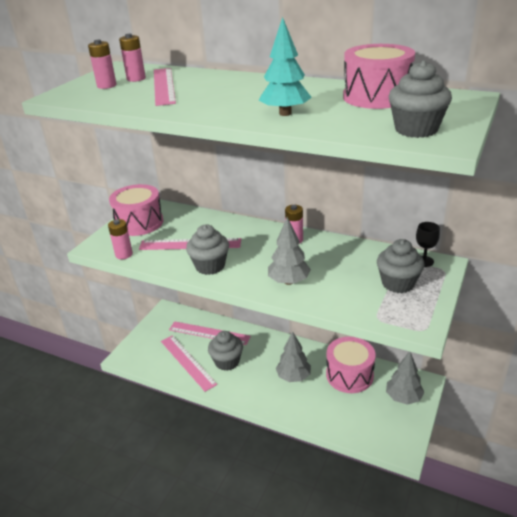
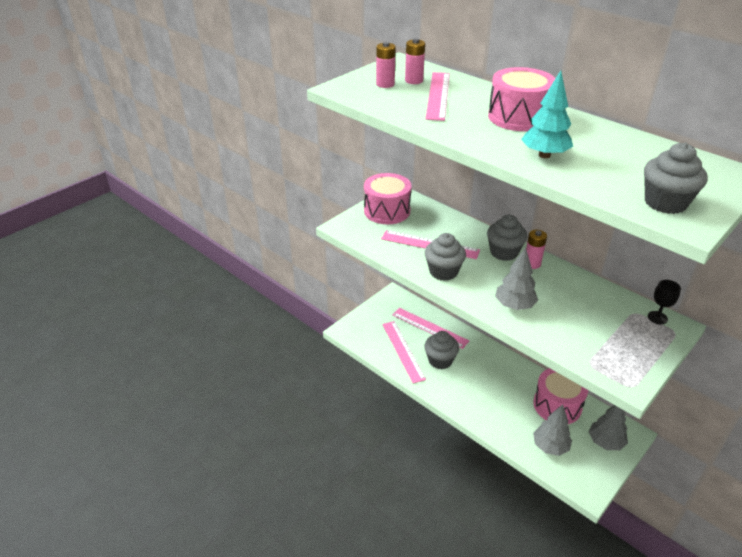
camera: 15 degrees right, 5 degrees up
(124, 254) = (366, 241): pink battery -> none
(293, 377) = (501, 392): grey tree -> grey tree (550, 446)
(376, 97) = (641, 153): pink drum -> pink drum (518, 117)
(398, 283) = (622, 334): grey cupcake -> grey cupcake (504, 252)

